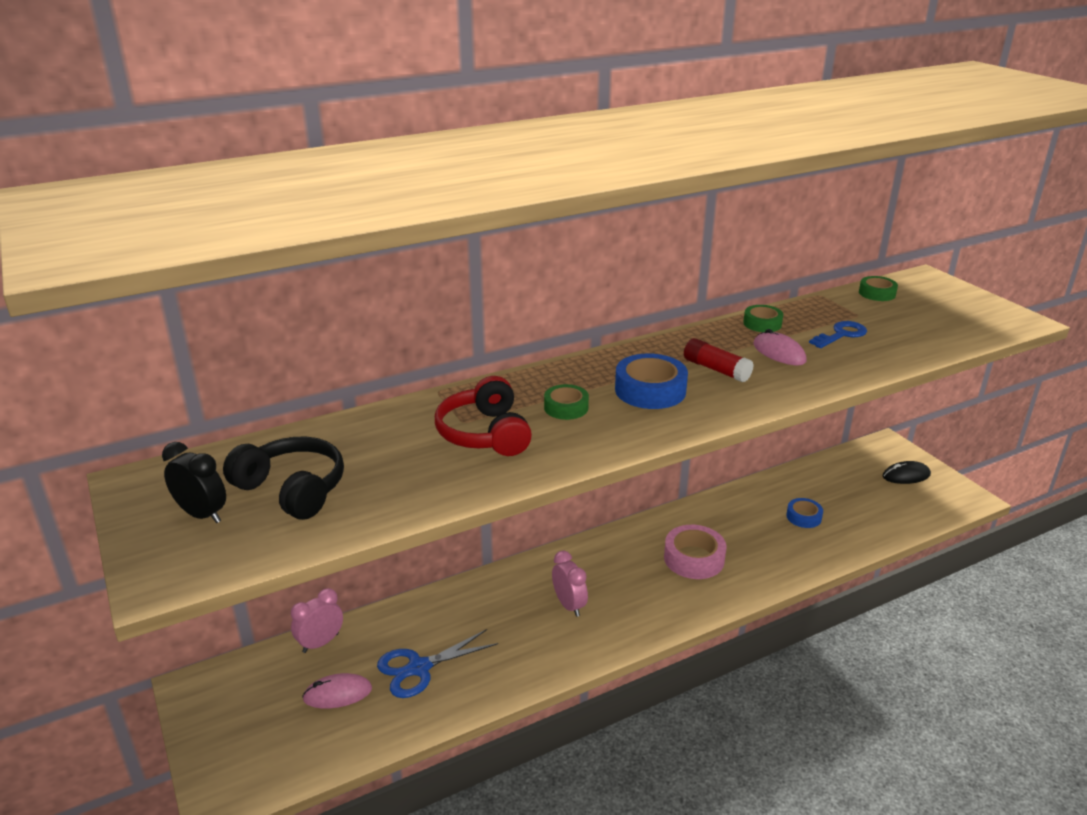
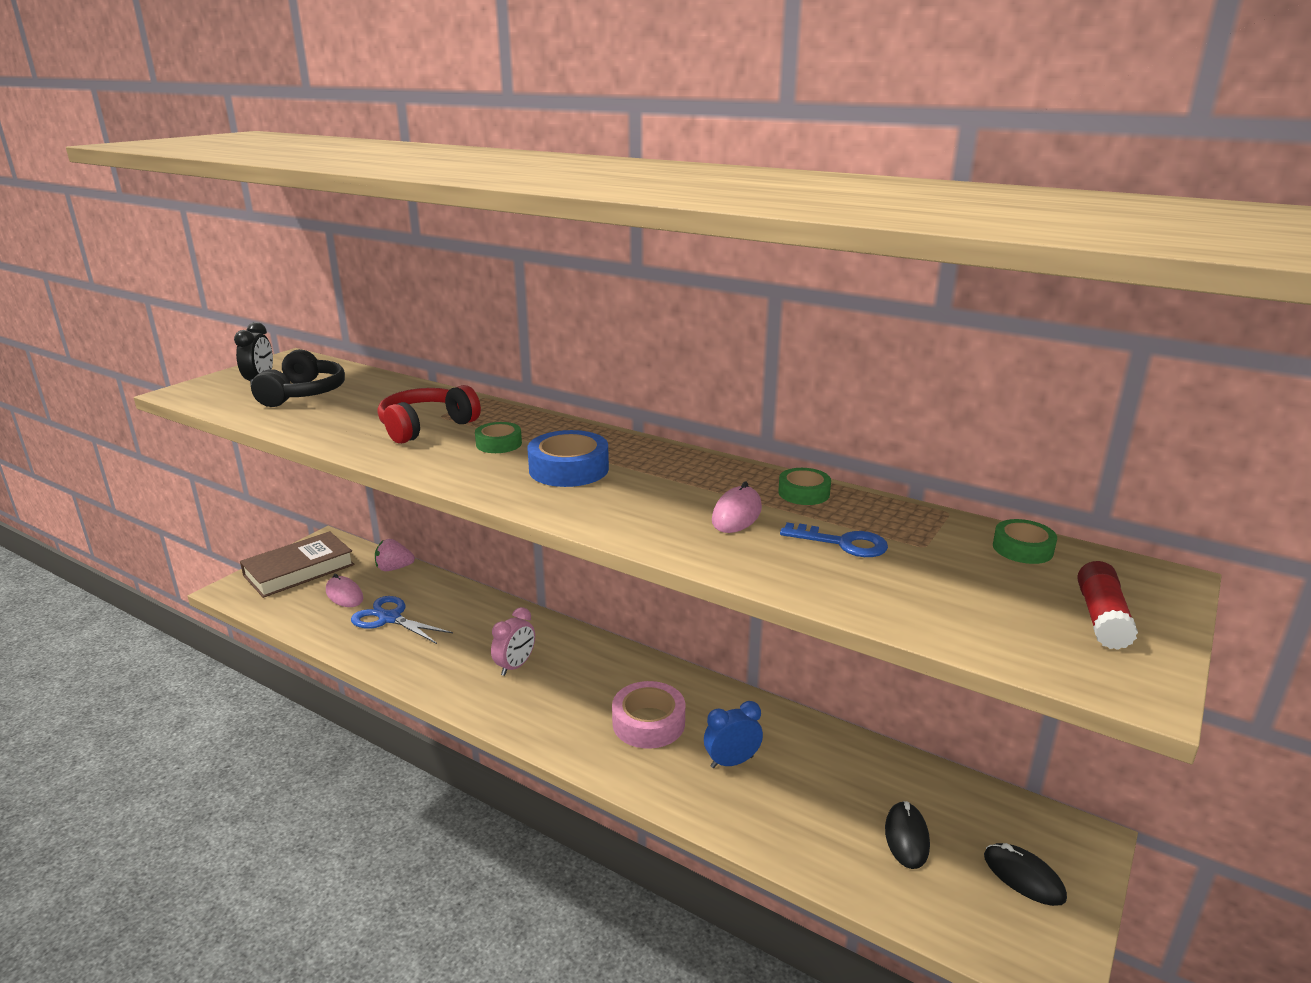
camera: 60 degrees right, 5 degrees down
(240, 723) = (299, 570): none -> brown book
(320, 643) = (394, 568): pink clock -> pink strawberry
(716, 369) = (651, 490): red glue stick -> red glue stick (1101, 618)
(759, 537) = (732, 762): none -> blue clock
(803, 517) = (809, 791): blue tape -> none
(860, 499) = (906, 837): none -> black mouse

